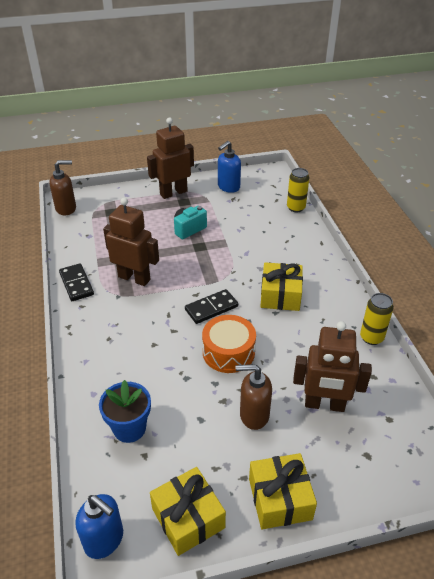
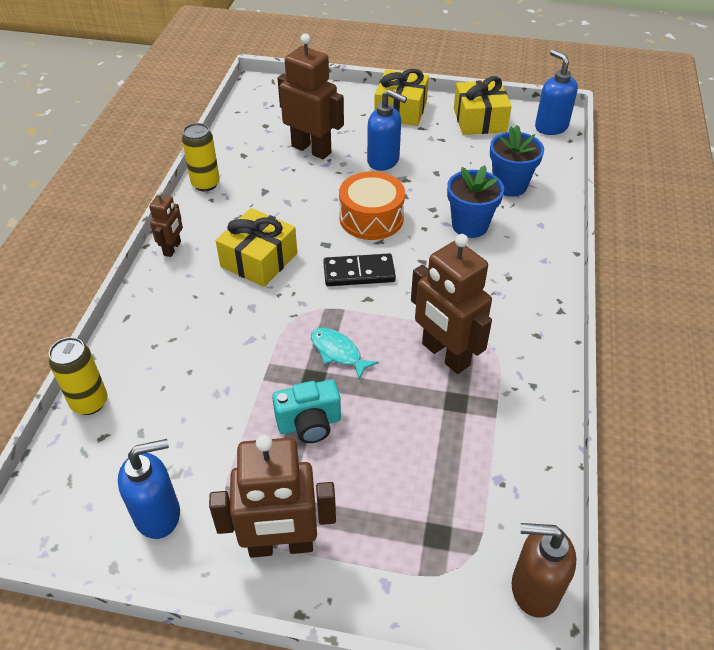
camera: 155 degrees left, 5 degrees up
(76, 284) = (539, 376): black domino -> none
(150, 372) = (470, 225): none -> blue flower pot
(195, 261) = (338, 352): none -> turquoise fish
(254, 415) = (383, 161): brown soap dispenser -> blue soap dispenser
(339, 284) = (172, 248): none -> brown robot

